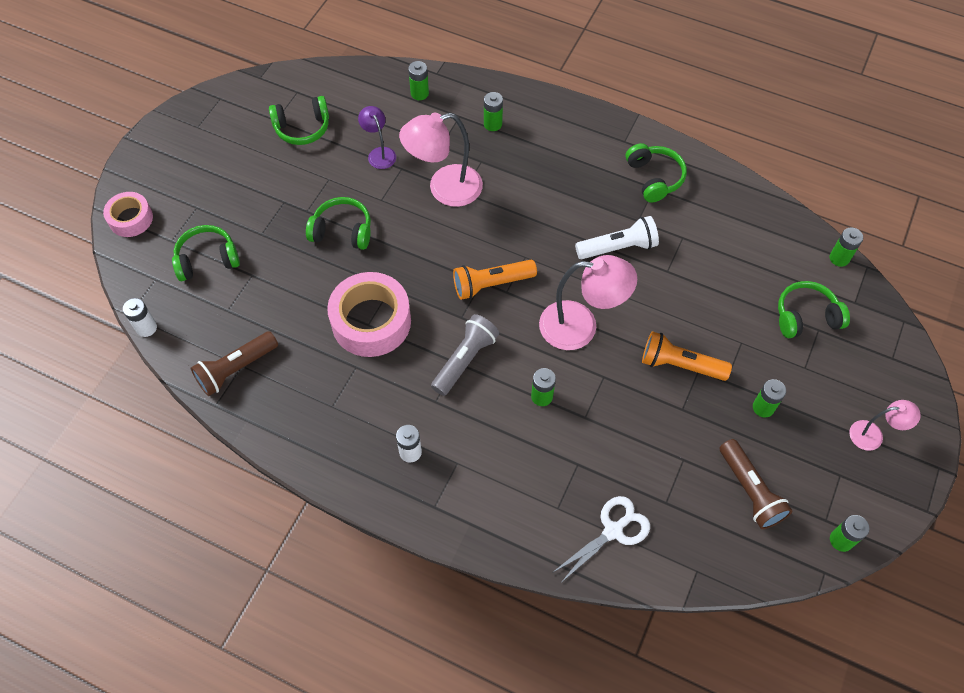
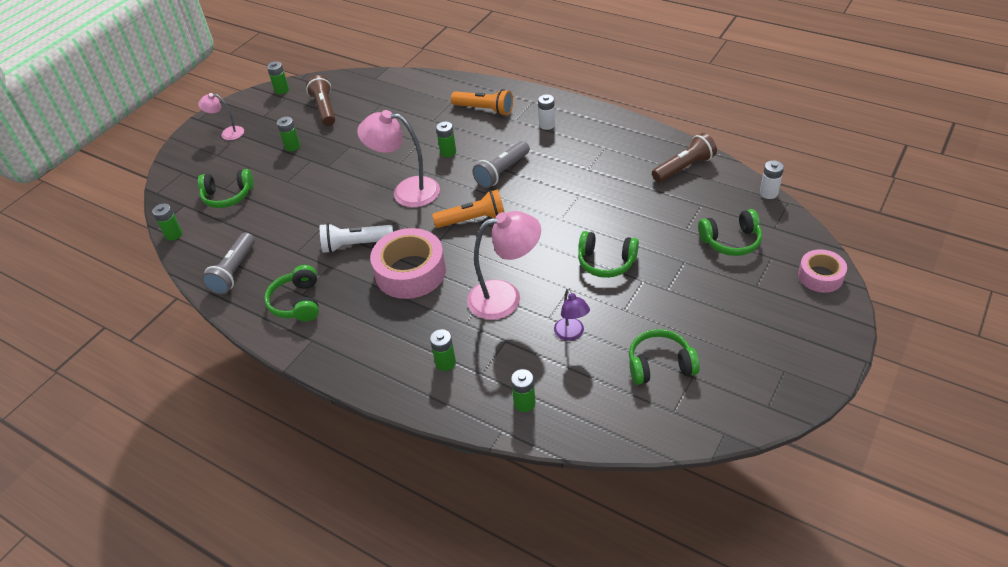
camera: 170 degrees left, 15 degrees down
(371, 321) = (577, 196): pink tape -> pink tape (410, 272)
(613, 531) = (419, 92): white scissors -> none
(680, 365) = (339, 169): orange flashlight -> orange flashlight (484, 110)
(740, 211) = (234, 271): none -> grey flashlight

